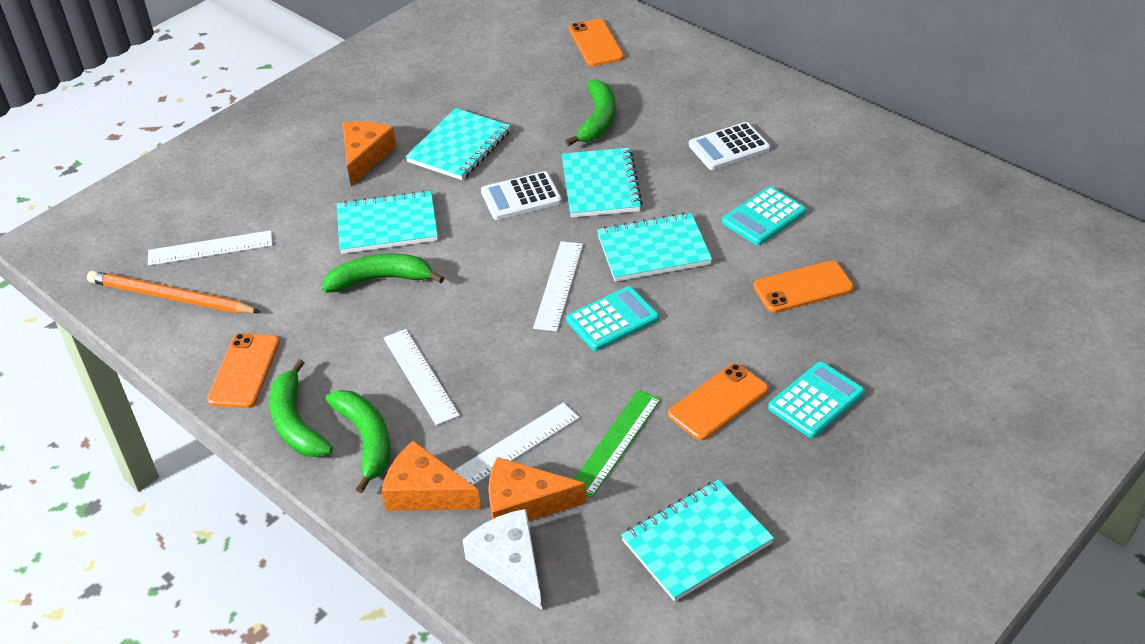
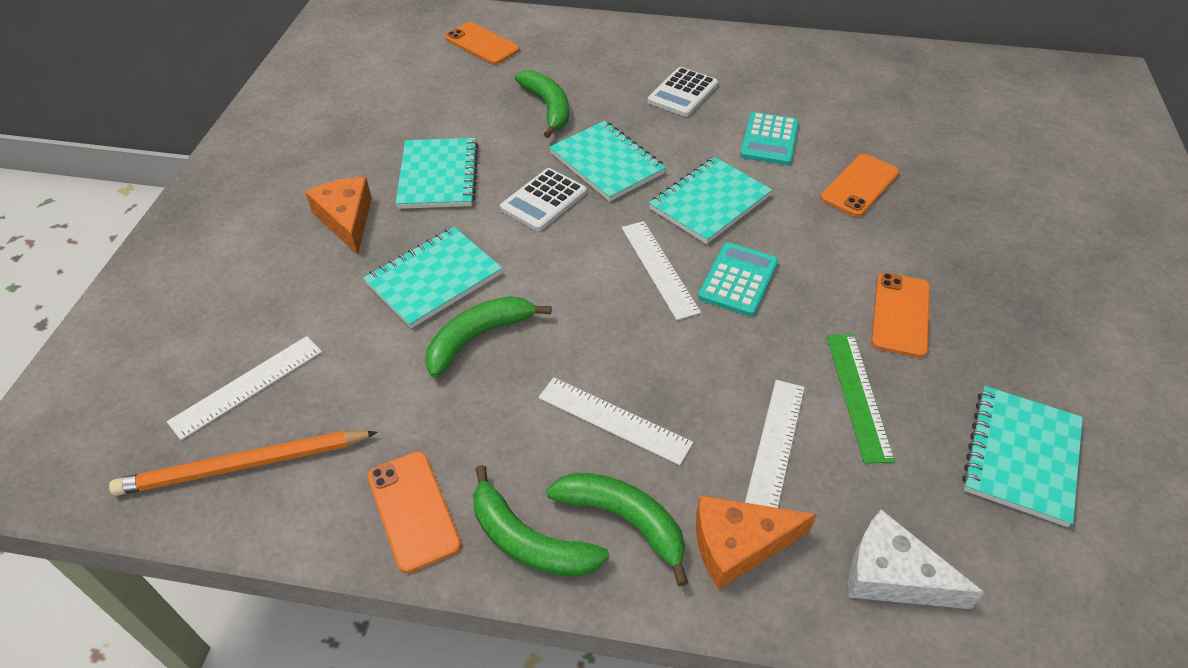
camera: 35 degrees left, 5 degrees up
(524, 503) = (842, 502): orange cheese -> none
(816, 400) = (970, 277): turquoise calculator -> none

